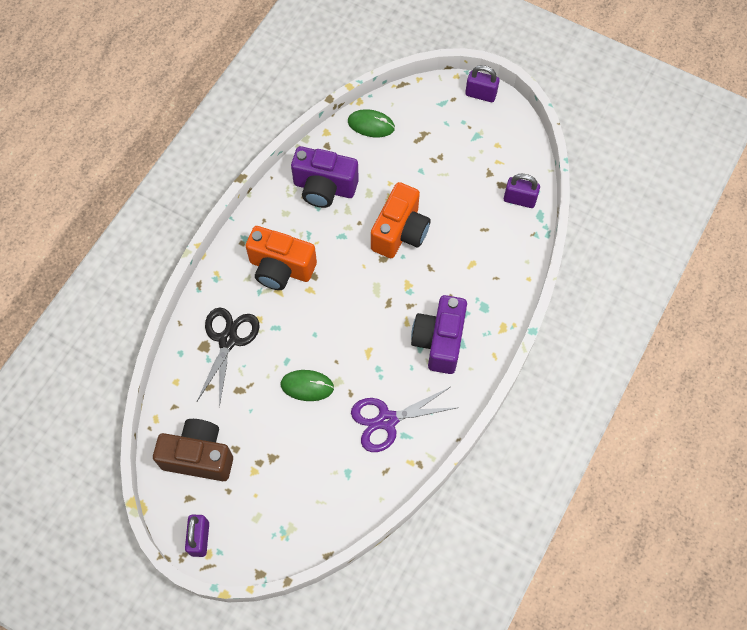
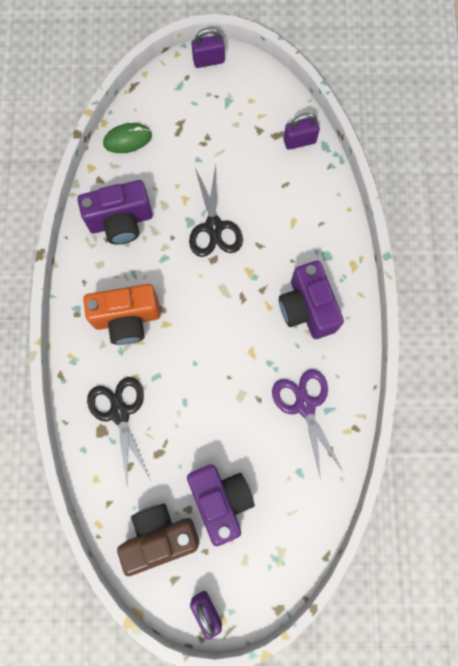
camera: 30 degrees left, 10 degrees up
(267, 456) = (221, 499): none -> purple camera
(307, 386) = (217, 414): green mouse -> none
(387, 420) = (305, 405): purple scissors -> purple scissors turned 120 degrees clockwise
(400, 232) = (214, 227): orange camera -> black scissors

